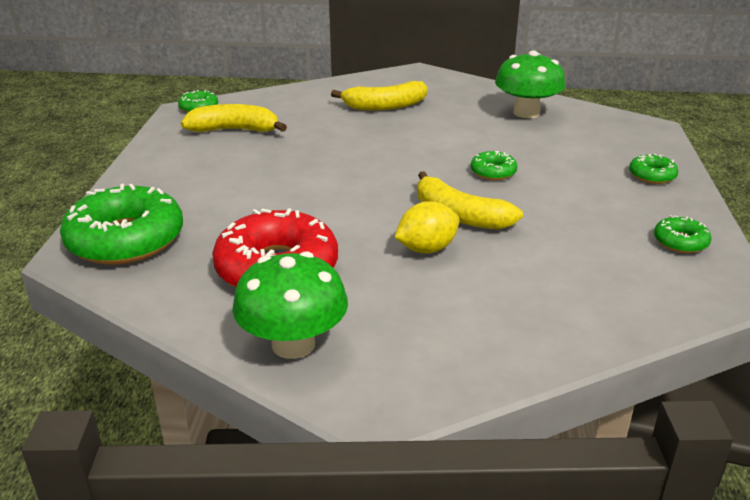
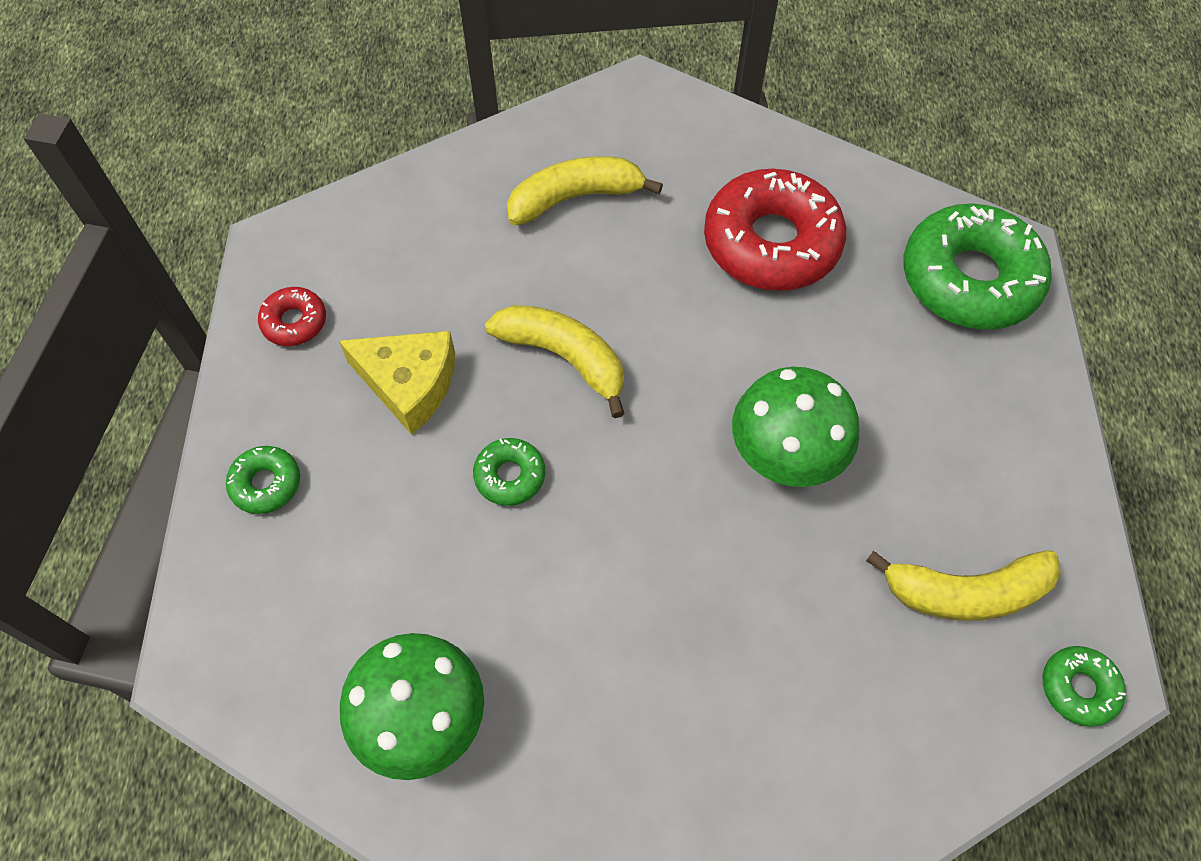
camera: 175 degrees right, 30 degrees up
(293, 344) = (723, 143): green mushroom -> green mushroom (786, 454)
(385, 106) = (707, 729): yellow banana -> yellow banana (575, 197)
(426, 249) = (605, 287): yellow lemon -> none
(573, 209) = (409, 384): none -> yellow cheese
(680, 242) = (294, 322): green donut -> red donut

